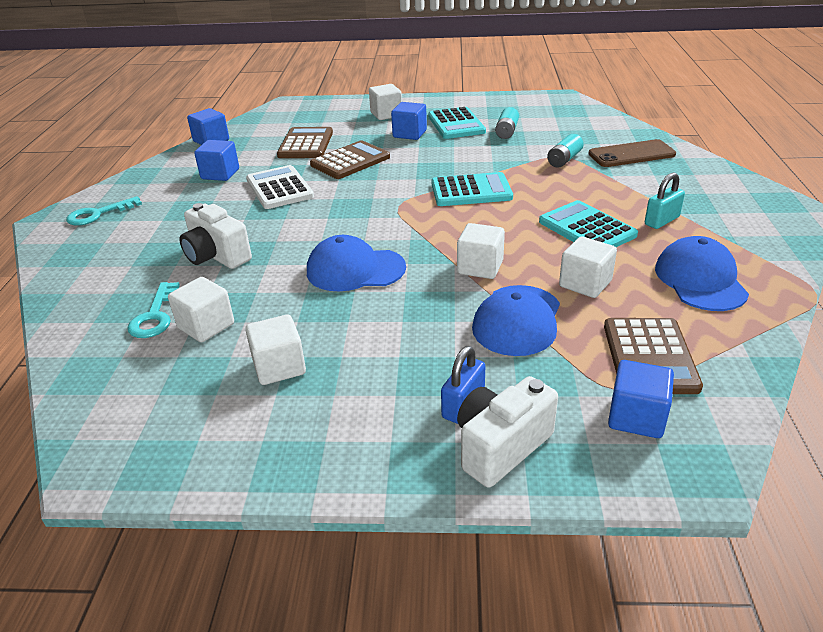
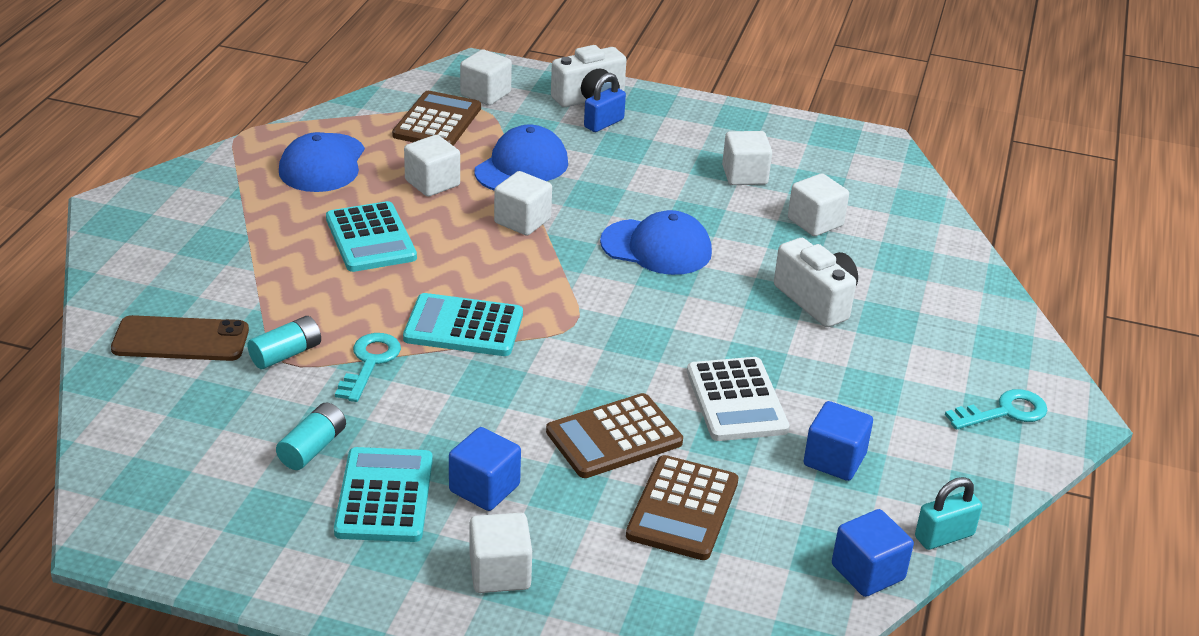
camera: 170 degrees left, 0 degrees up
(155, 316) = (870, 243): turquoise key -> turquoise key (370, 363)
(636, 417) = (485, 94): blue cube -> white cube
(661, 221) = (278, 228): turquoise padlock -> turquoise padlock (944, 536)

